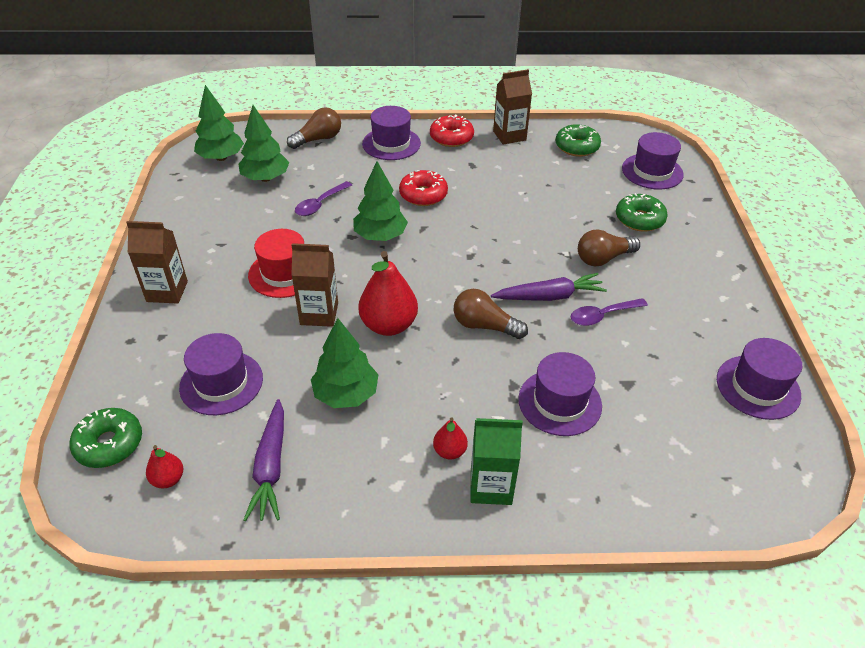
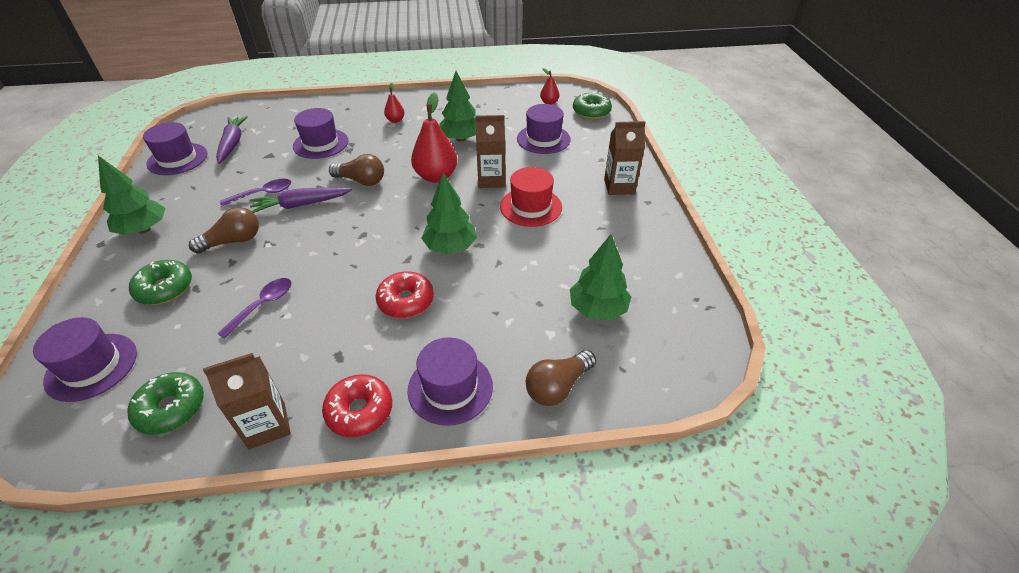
camera: 175 degrees right, 0 degrees up
(221, 157) = (671, 337): green tree -> green tree (144, 229)
(271, 467) = (496, 109): purple carrot -> purple carrot (232, 144)
(320, 204) = (521, 279): purple spoon -> purple spoon (263, 305)
(491, 486) = (374, 110): green carton -> none

